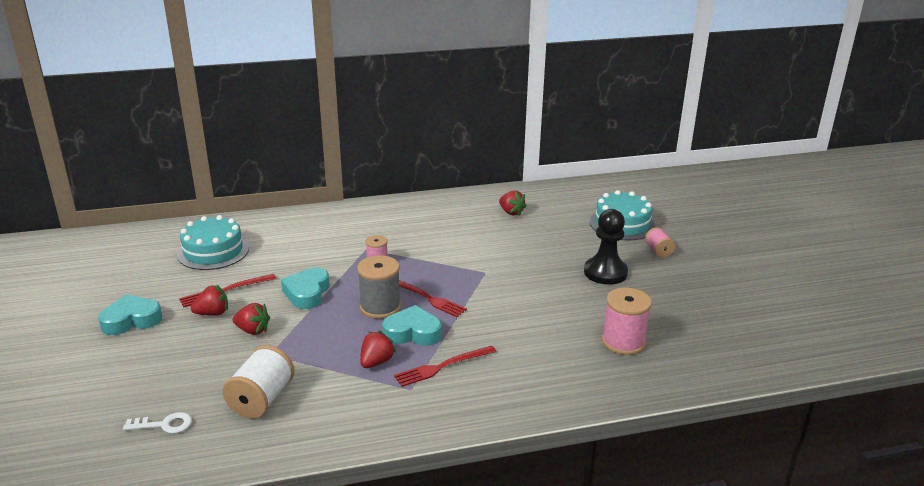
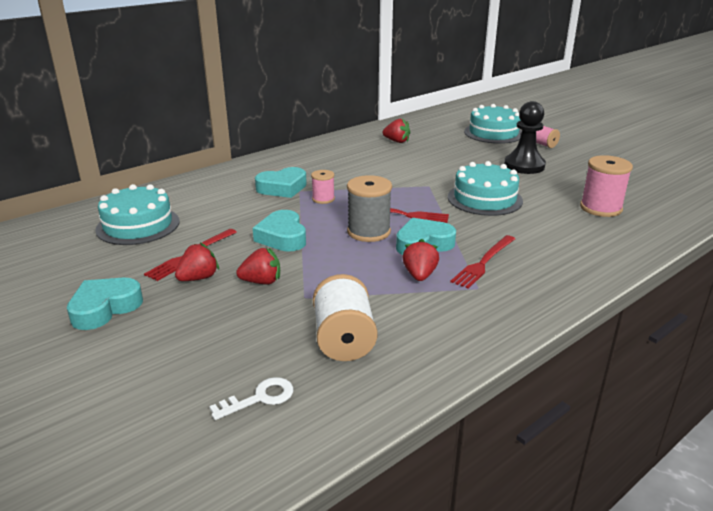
camera: 25 degrees left, 0 degrees up
(355, 242) = (282, 188): none -> turquoise heart
(520, 301) = (484, 199): none -> turquoise cake

